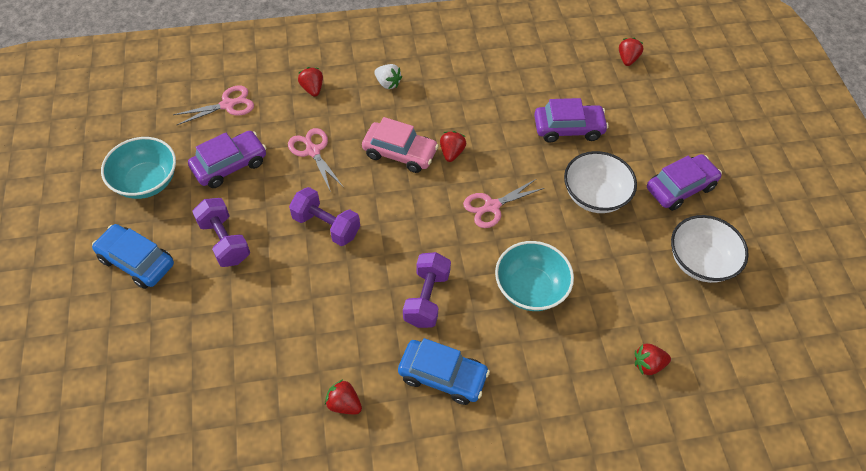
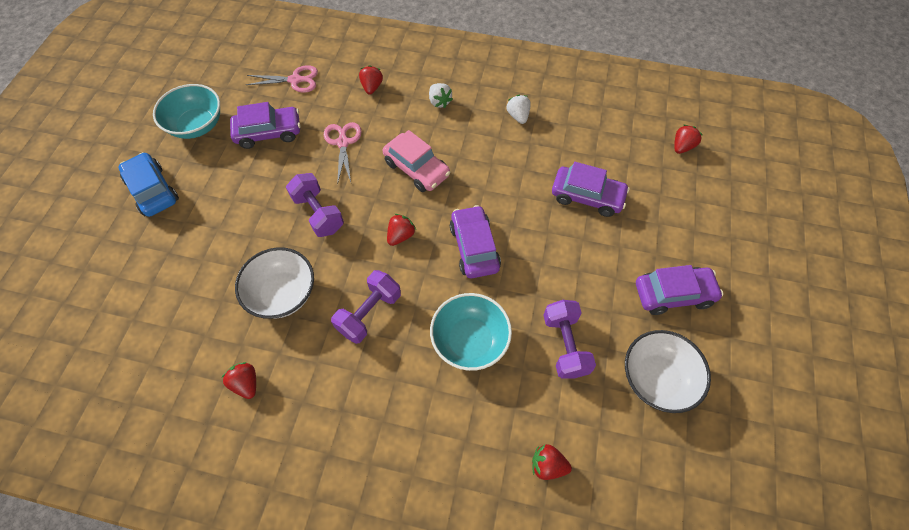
camera: 25 degrees right, 5 degrees up
(225, 241) = (229, 198): purple dumbbell -> purple dumbbell (565, 345)
(442, 376) = (344, 393): blue car -> none
(451, 152) = (463, 184): red strawberry -> red strawberry (401, 236)
(469, 75) = (518, 116): none -> white strawberry
(491, 206) = (474, 247): pink scissors -> purple car
(594, 196) = (580, 271): white bowl -> white bowl (283, 294)

